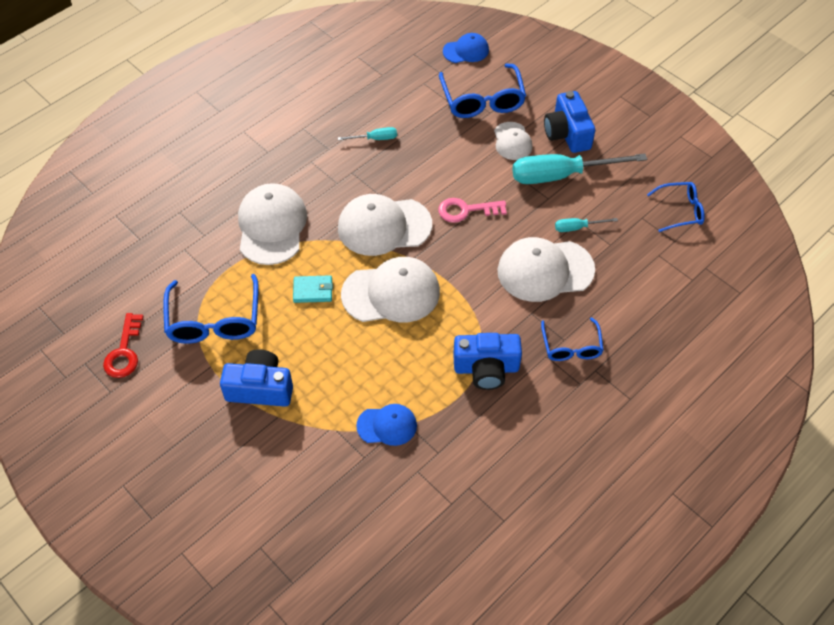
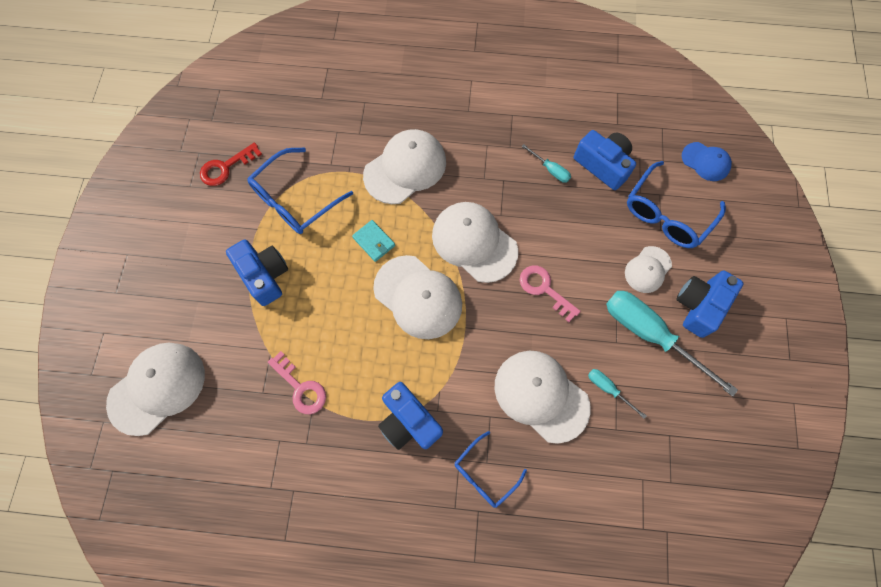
camera: 50 degrees right, 15 degrees up
(280, 538) = (157, 388): none -> white cap
(387, 425) = (301, 387): blue cap -> pink key
(406, 107) = (603, 165): none -> blue camera
(680, 211) = (709, 464): blue glasses -> none

